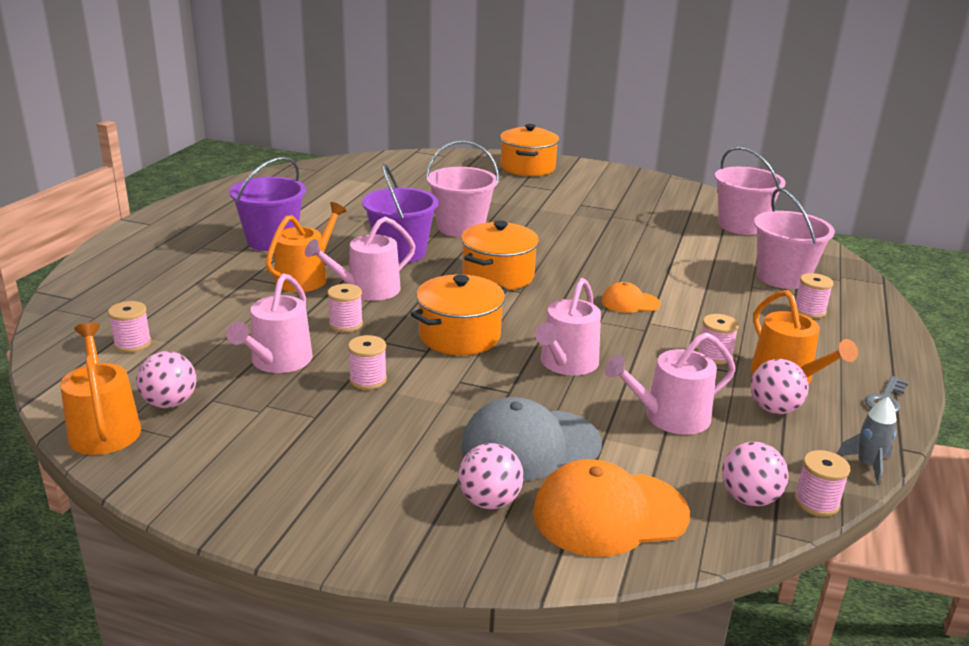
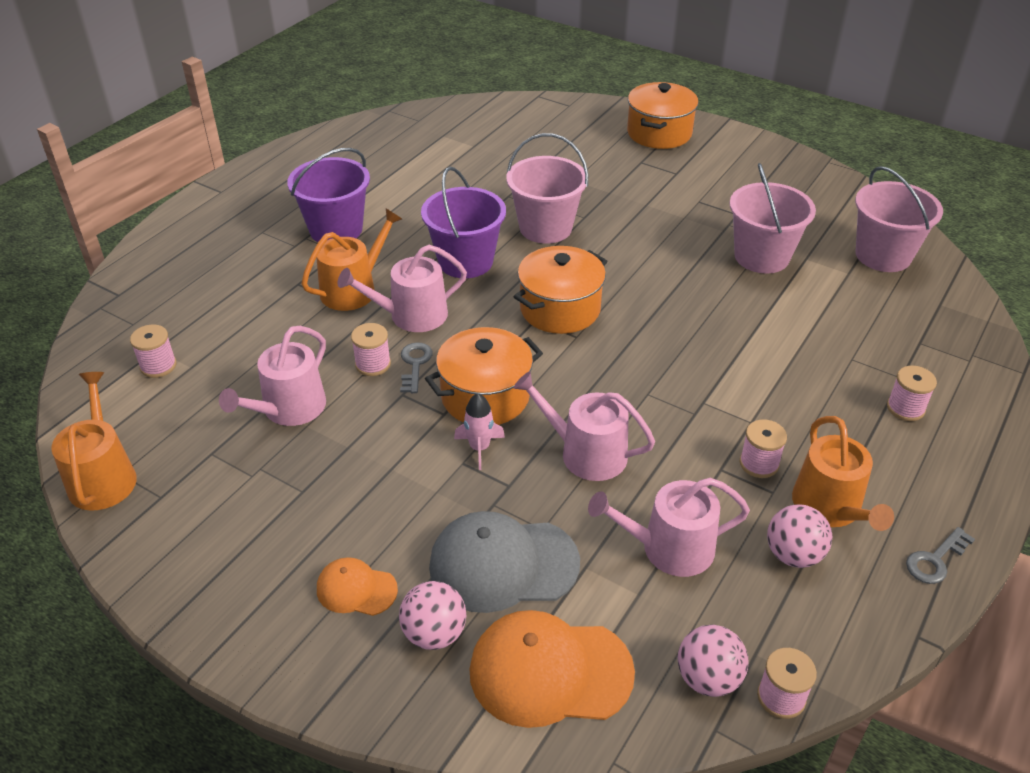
camera: 15 degrees right, 15 degrees up
(170, 403) = (171, 452): pink ball -> none
(368, 380) = (369, 448): pink spool -> none
(385, 321) = (415, 364): none -> grey key
(470, 370) = (479, 448): none -> pink rocket
(566, 364) = (585, 453): pink watering can -> pink watering can turned 75 degrees clockwise
(630, 302) = (694, 368): orange cap -> orange cap (356, 589)
(783, 277) = (897, 349): pink bucket -> pink bucket (761, 256)
(867, 465) = (865, 654): grey rocket -> none

